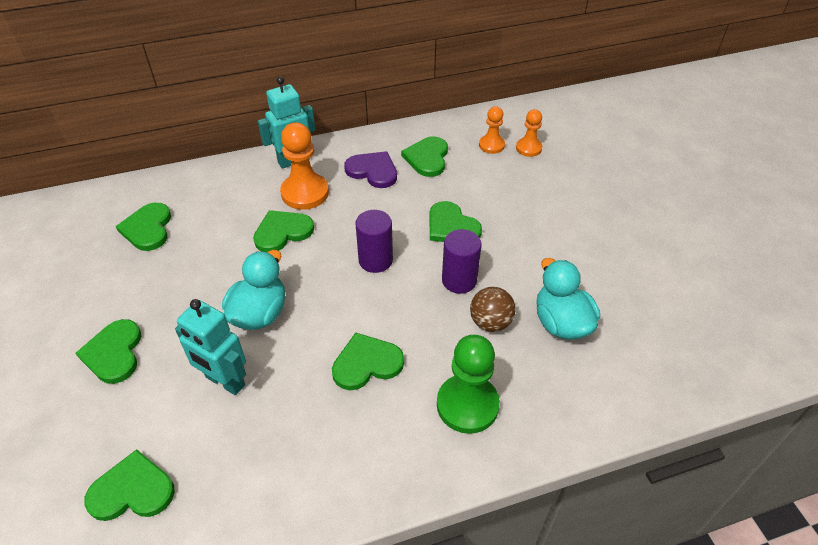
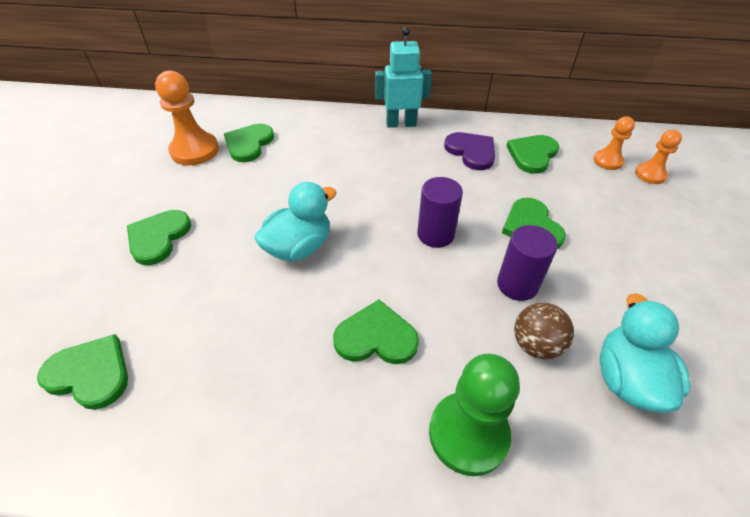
camera: 25 degrees right, 0 degrees up
(225, 381) = (232, 300): turquoise robot -> none
(282, 232) = (359, 181): green heart -> none
(305, 193) = (397, 153): orange pawn -> orange pawn (194, 150)

